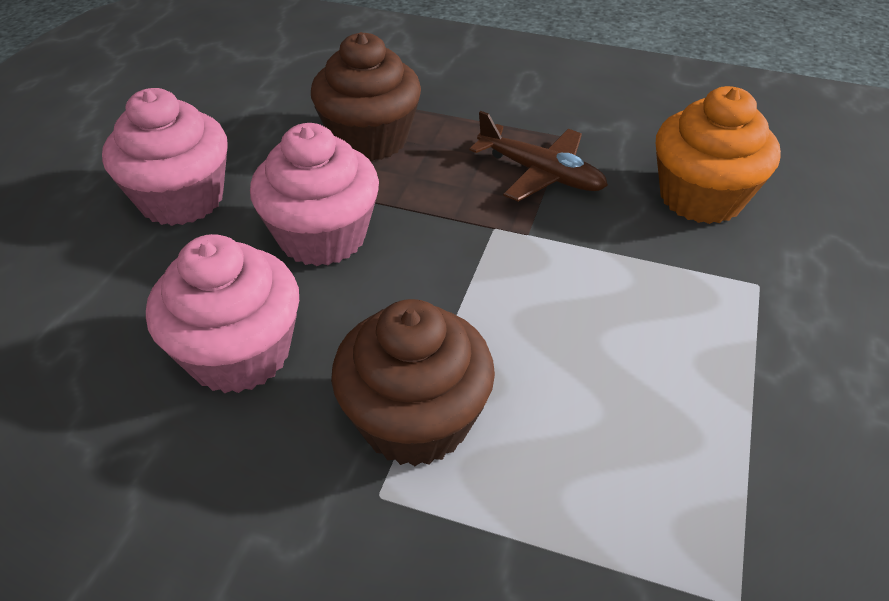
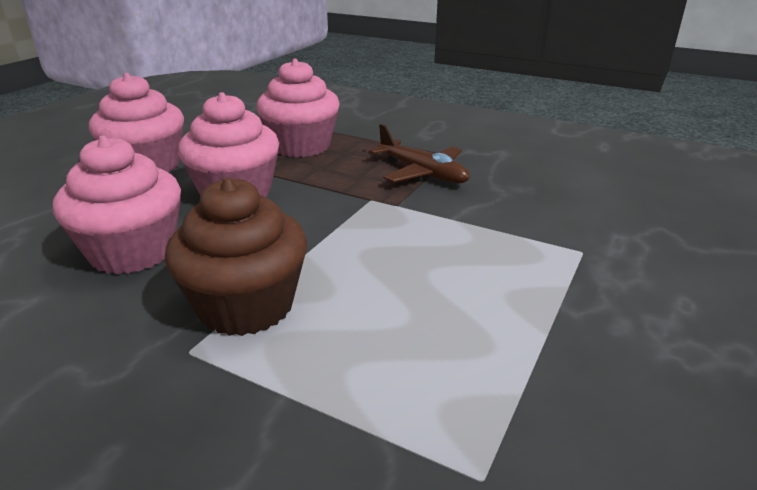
camera: 10 degrees right, 15 degrees down
(370, 139) = (301, 146): brown cupcake -> pink cupcake
(701, 197) = (549, 196): orange cupcake -> none

